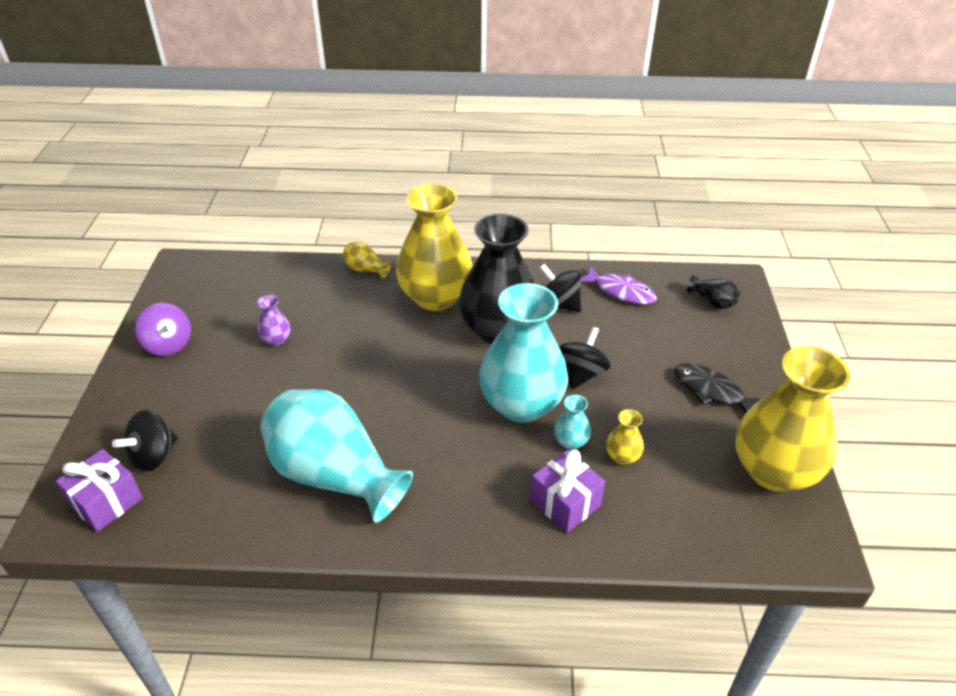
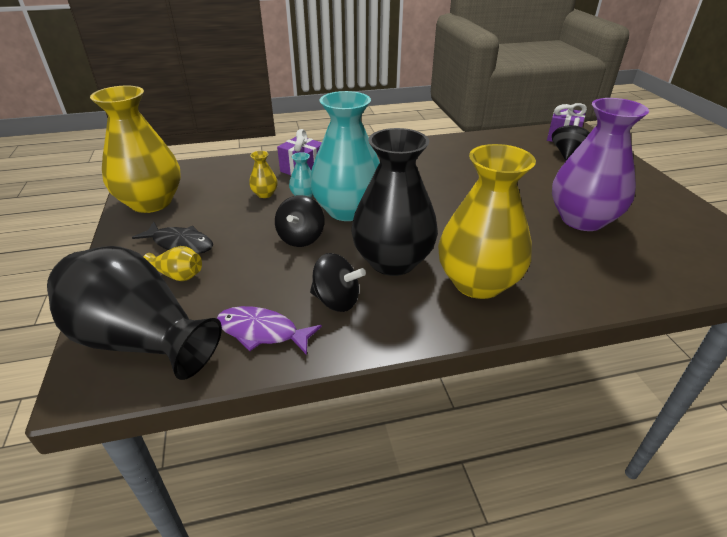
camera: 165 degrees right, 5 degrees down
(168, 345) = (658, 203): purple spinning top -> none
(276, 340) = (582, 219): purple vase -> purple vase, size x2.46
(334, 475) = (452, 161): turquoise vase -> none
(365, 270) = (583, 300): yellow vase -> yellow vase (178, 275)
(712, 302) = (141, 340): black vase -> black vase, size x2.46

